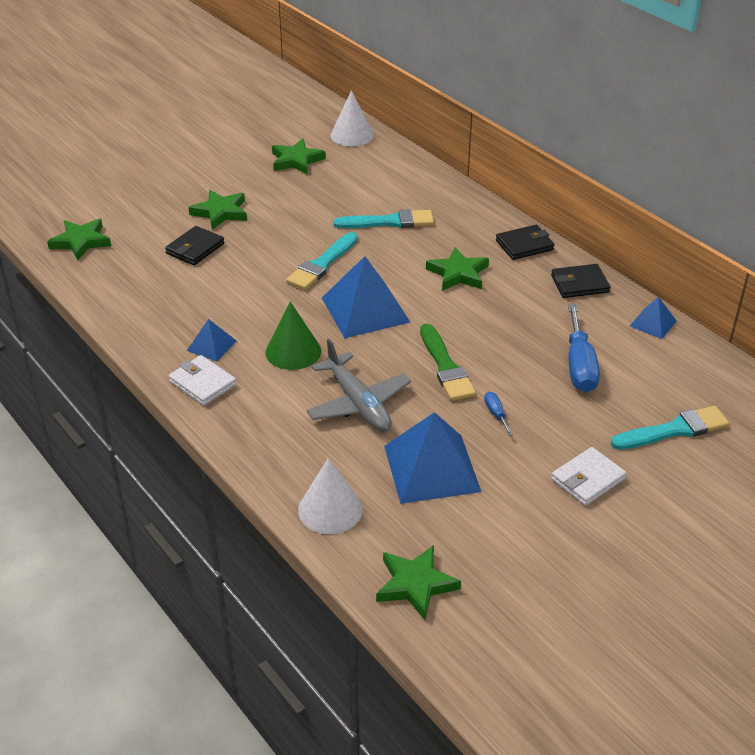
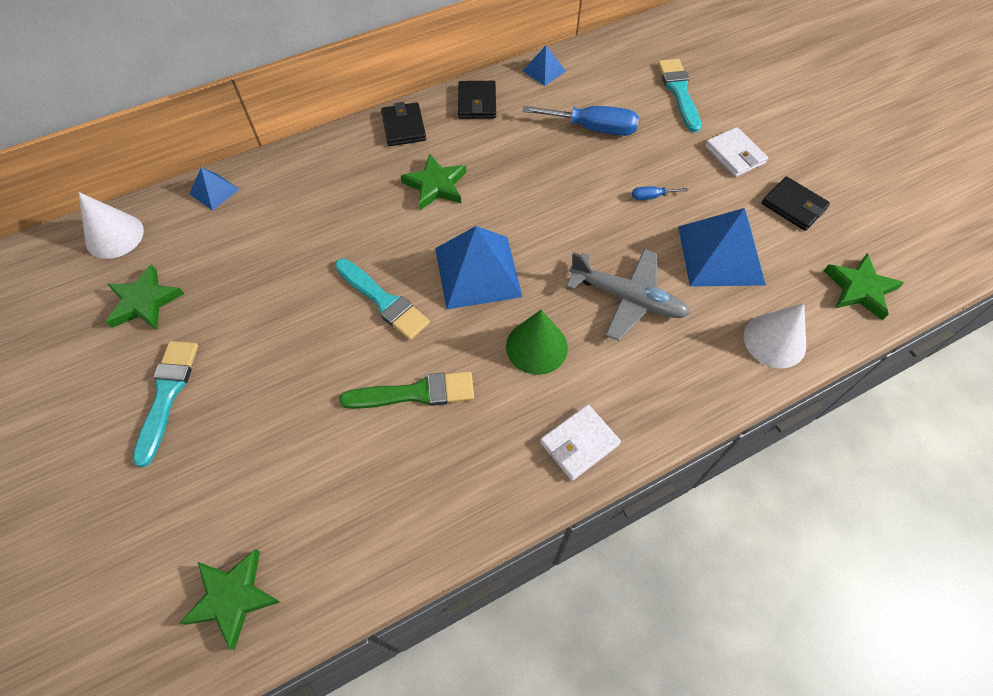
camera: 80 degrees left, 20 degrees up
(195, 248) = (305, 437): black wallet -> black wallet (793, 206)
(211, 345) = (512, 429): blue pyramid -> blue pyramid (214, 191)
(220, 212) = (230, 401): green star -> none
(358, 403) = (627, 298): grey plane -> grey plane turned 45 degrees clockwise
(389, 222) = (322, 227): turquoise brush -> turquoise brush (167, 395)
(445, 367) = (581, 221): green brush -> green brush (415, 393)

